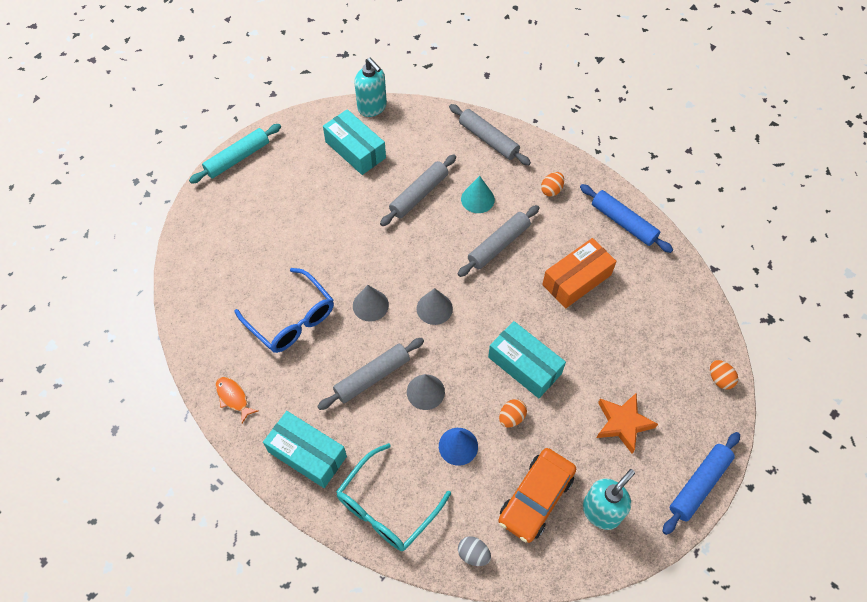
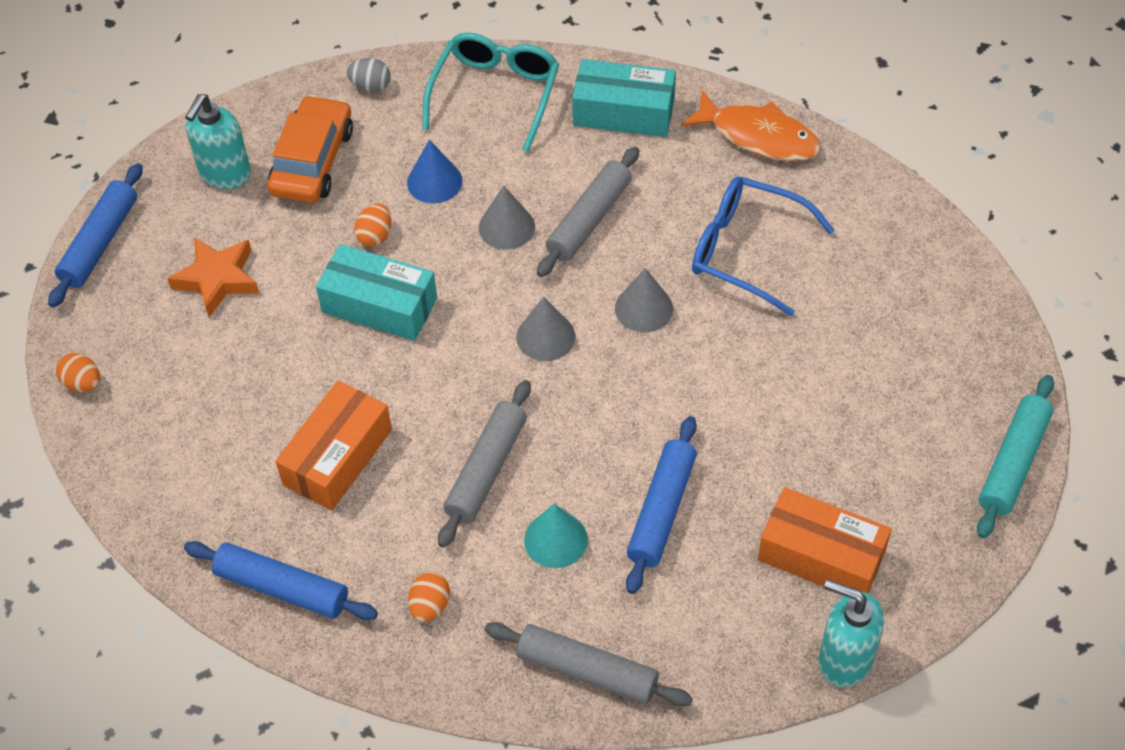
camera: 160 degrees right, 5 degrees down
(233, 398) = (758, 136): orange fish -> orange fish, size x1.79
(355, 150) = (821, 555): turquoise box -> orange box
(419, 194) = (662, 510): grey rolling pin -> blue rolling pin

